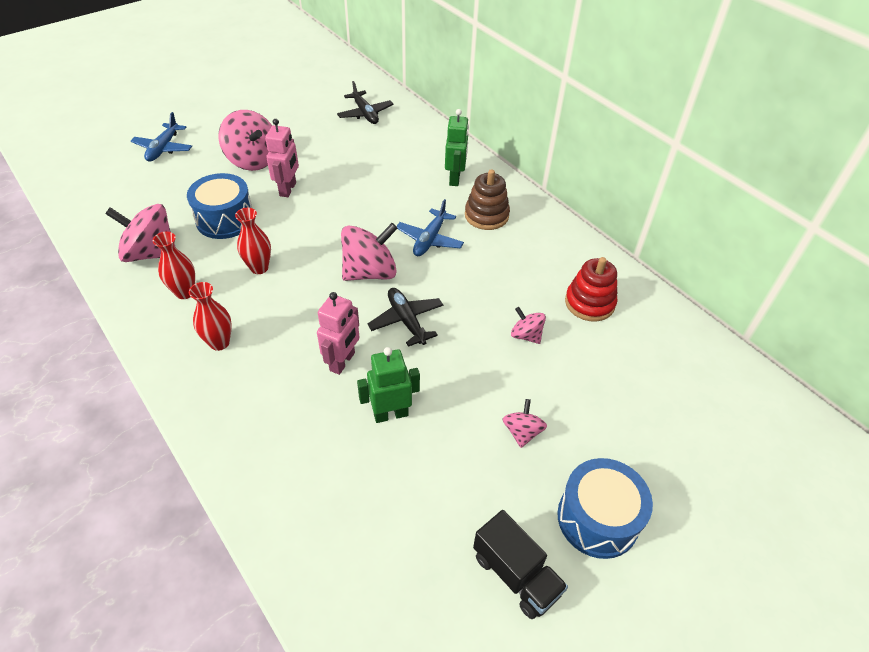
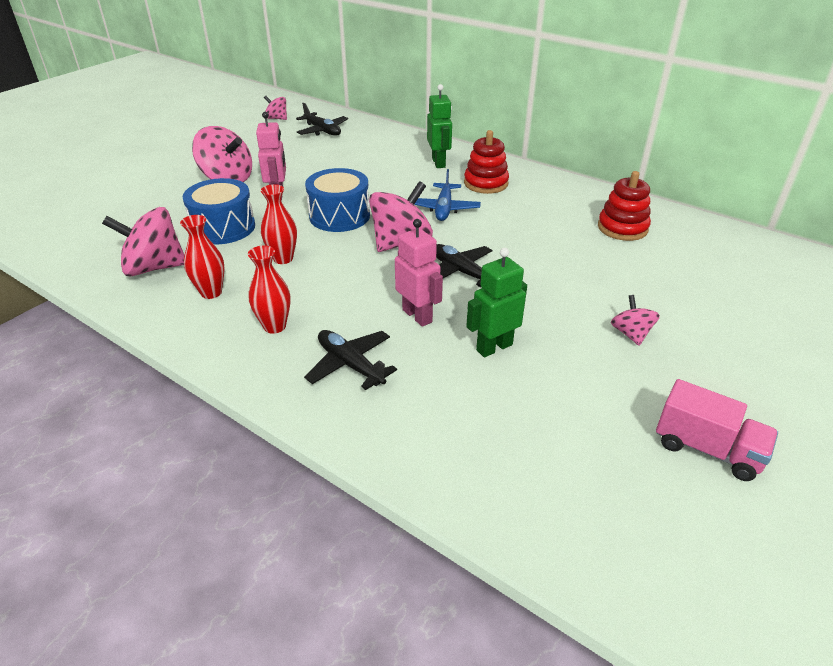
camera: 15 degrees left, 10 degrees down
(163, 148) = (124, 184): blue plane -> none
(261, 400) = (350, 365): none -> black plane
(342, 362) = (417, 316): pink robot -> pink robot turned 45 degrees counterclockwise
(486, 215) = (486, 183): brown stacking toy -> red stacking toy
(516, 574) = (707, 449): black truck -> pink truck
(526, 335) = (582, 261): pink spinning top -> pink spinning top (277, 118)
(597, 518) = (748, 384): blue drum -> blue drum (339, 216)

